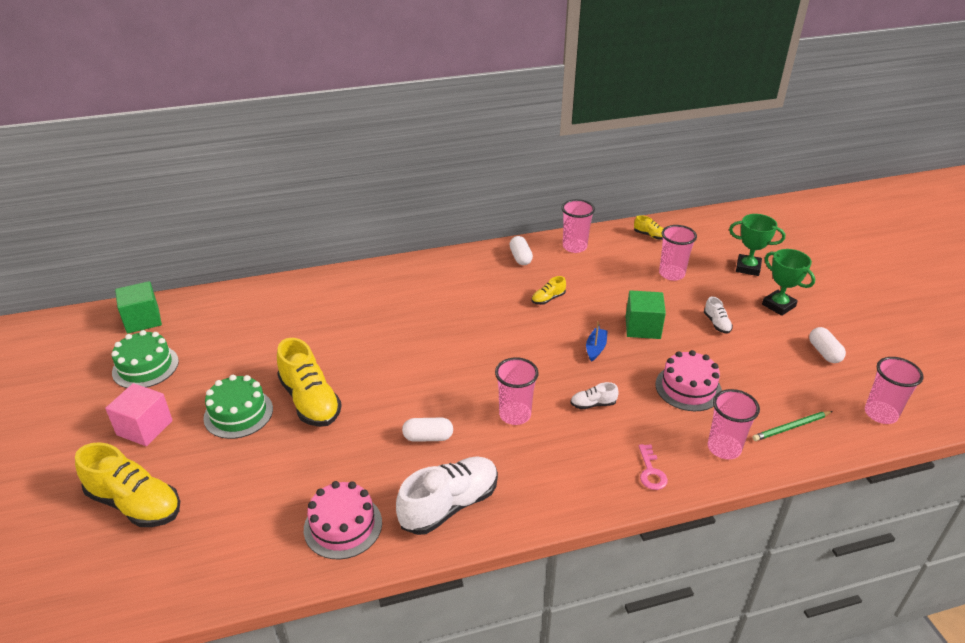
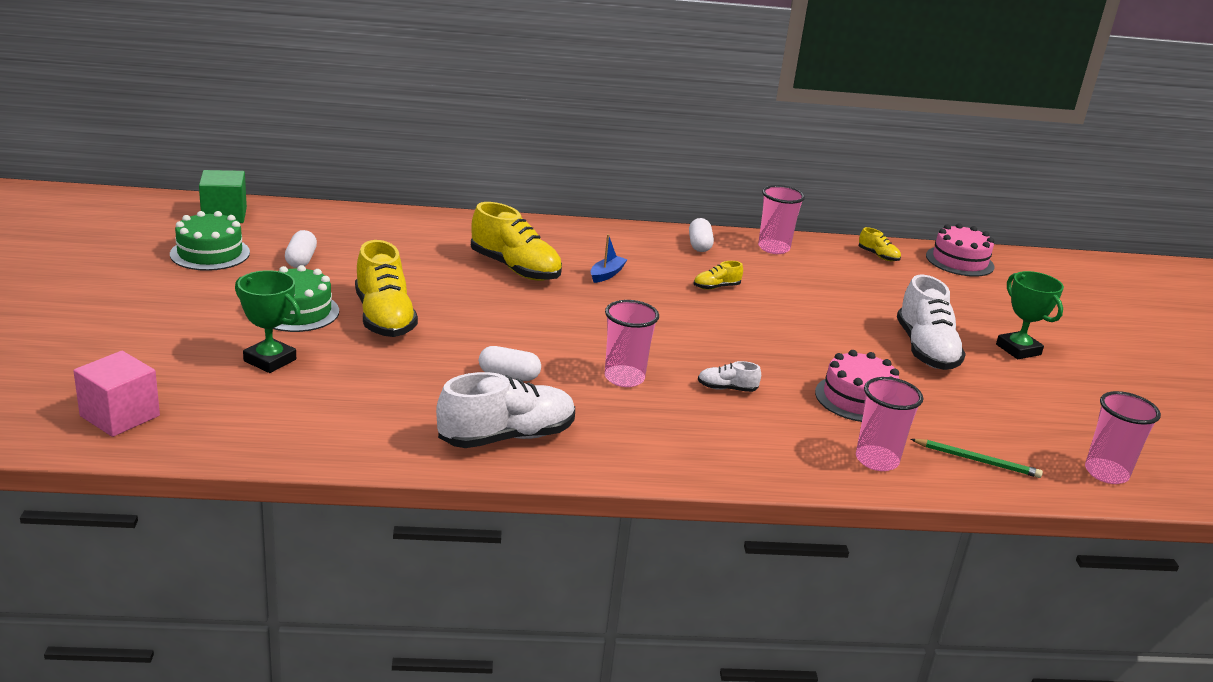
camera: 10 degrees right, 10 degrees down
(135, 503) = (149, 360): yellow shoe -> yellow shoe (515, 268)
(144, 428) = (186, 302): pink cube -> pink cube (120, 416)
(343, 526) = (373, 427): pink cake -> pink cake (959, 261)
(595, 348) = (755, 341): blue boat -> blue boat (606, 274)
(642, 327) = (825, 335): green cube -> none
(651, 471) = (771, 461): pink key -> none
(671, 274) = (888, 295): pink cup -> none
(716, 323) = (925, 350): white shoe -> white shoe, size x2.15
(748, 268) = (994, 308): green trophy -> green trophy (270, 360)
(791, 427) = (977, 460): green pencil -> green pencil turned 150 degrees counterclockwise
(824, 352) = (1058, 403): white capsule -> white capsule (301, 260)

